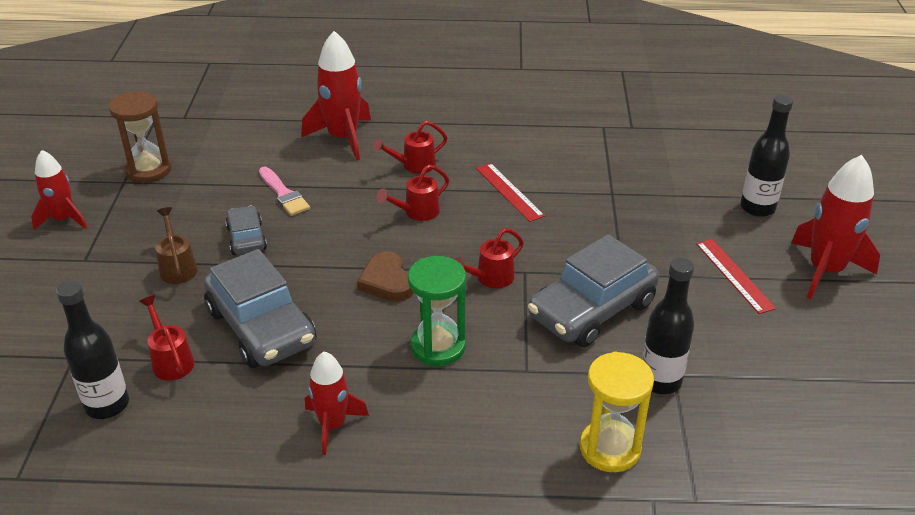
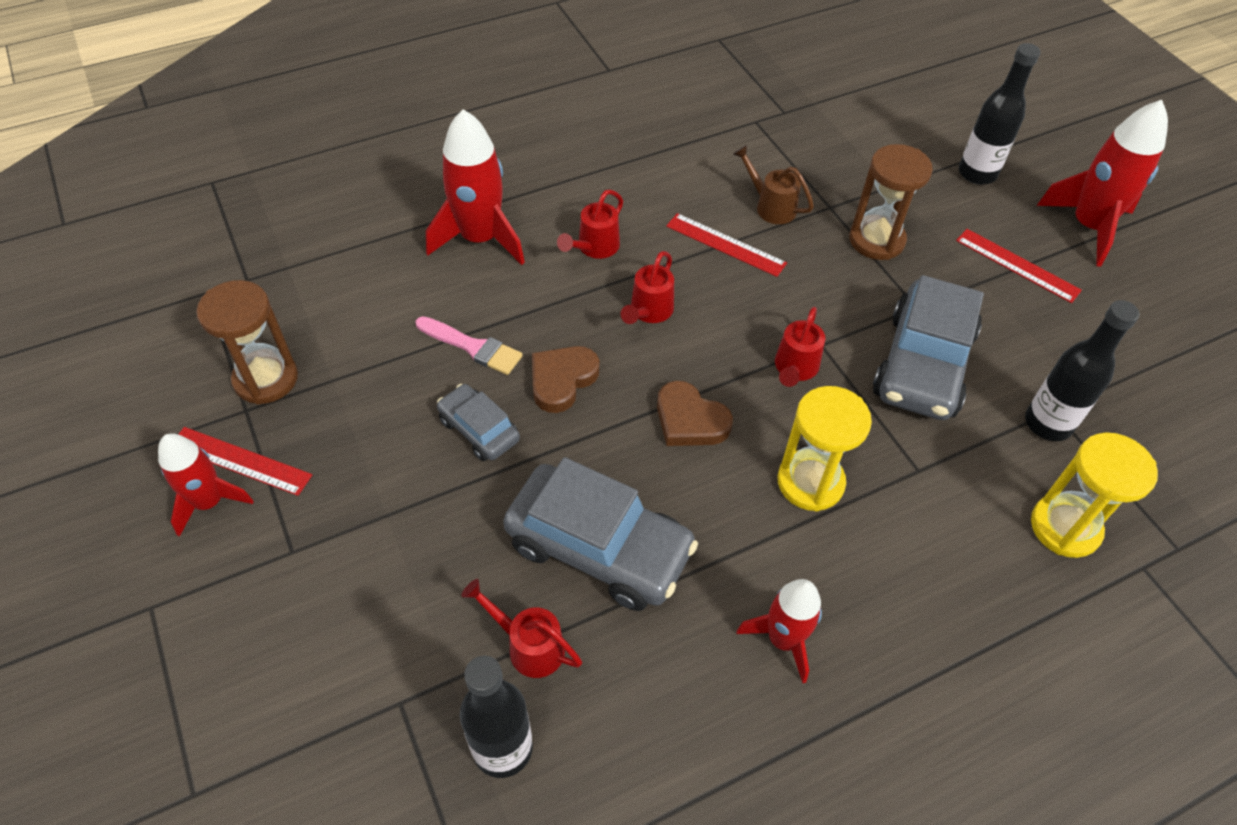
camera: 30 degrees left, 15 degrees up
(97, 205) = (240, 461): none -> red ruler
(177, 267) = (426, 508): brown watering can -> brown watering can (771, 206)
(323, 230) = (562, 380): none -> brown heart
(438, 346) = (810, 482): green hourglass -> yellow hourglass
(629, 224) = (876, 240): none -> brown hourglass

